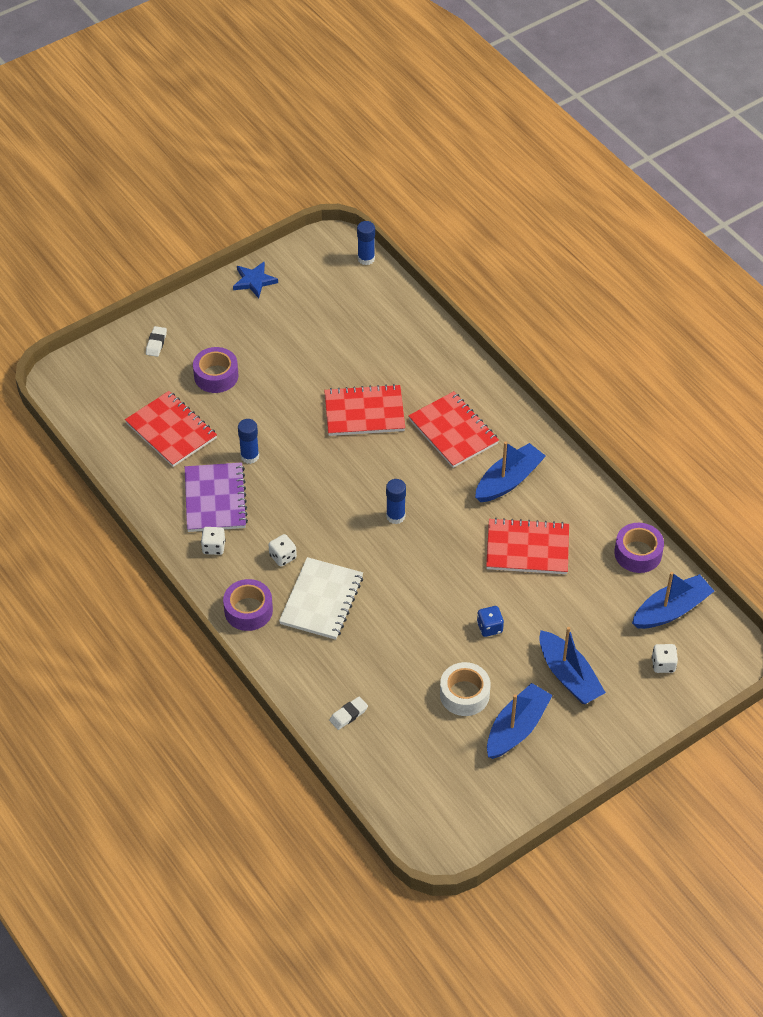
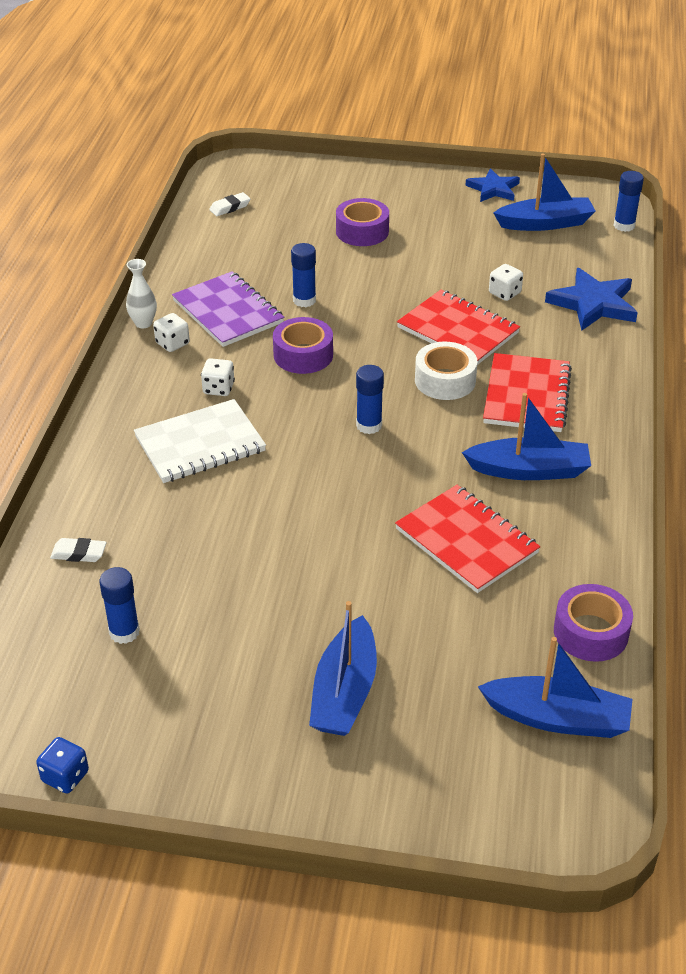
camera: 45 degrees right, 10 degrees down
(156, 343) = (346, 185): white eraser -> white eraser (230, 207)
(171, 431) = (267, 246): red notebook -> none
(175, 546) = (143, 323): none -> white vase
(215, 499) = (228, 312): purple notebook -> purple notebook turned 75 degrees counterclockwise
(248, 610) = (126, 408): purple tape -> purple tape (303, 355)
(415, 336) = (593, 304): none -> blue star
(430, 735) = (124, 632): none -> blue glue stick
(464, 694) = (211, 622): white tape -> white tape (445, 380)
(489, 627) = (325, 582): blue dice -> blue dice (65, 776)
(517, 728) = (217, 697): blue boat -> blue boat (545, 223)
(663, 664) = (471, 767): white dice -> white dice (504, 293)

